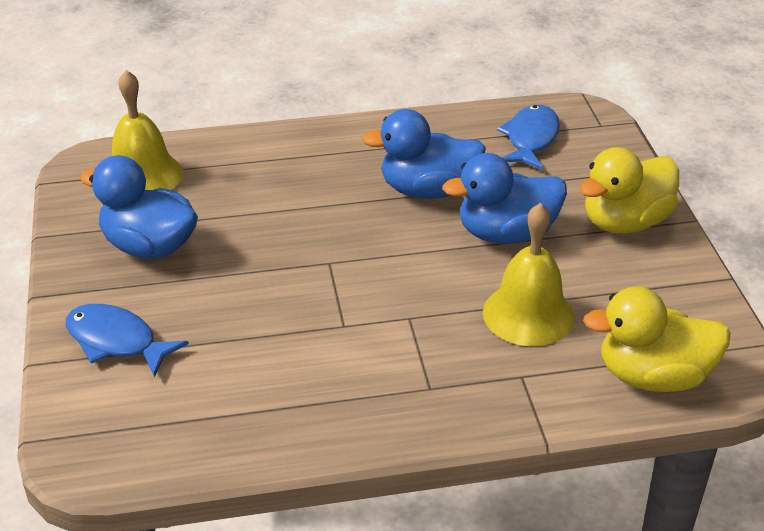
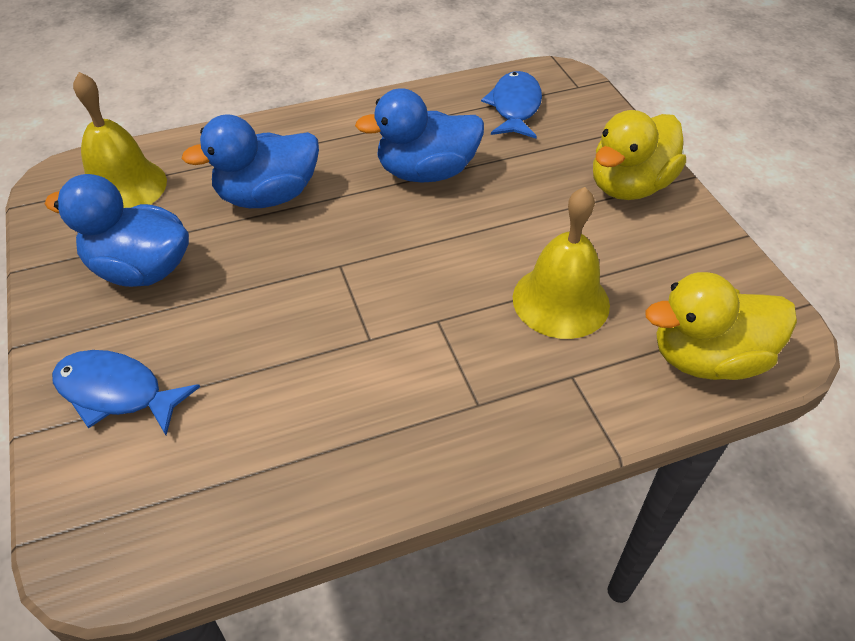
camera: 10 degrees left, 10 degrees up
(506, 234) = (516, 211): blue duck -> blue duck (267, 196)

